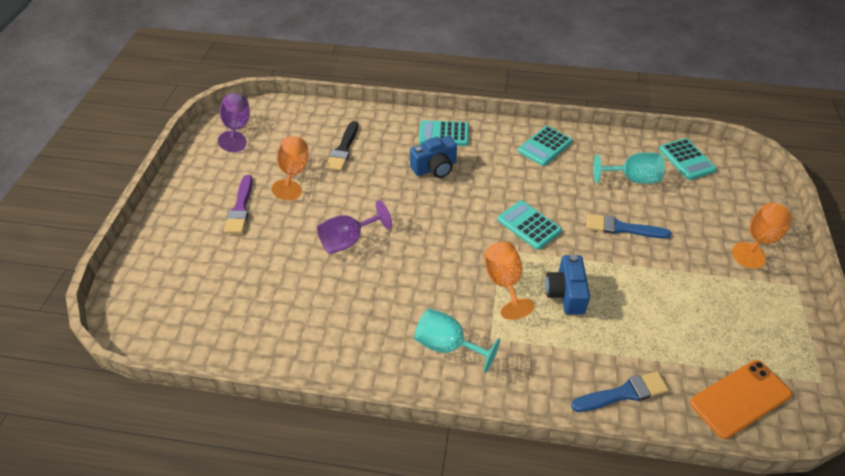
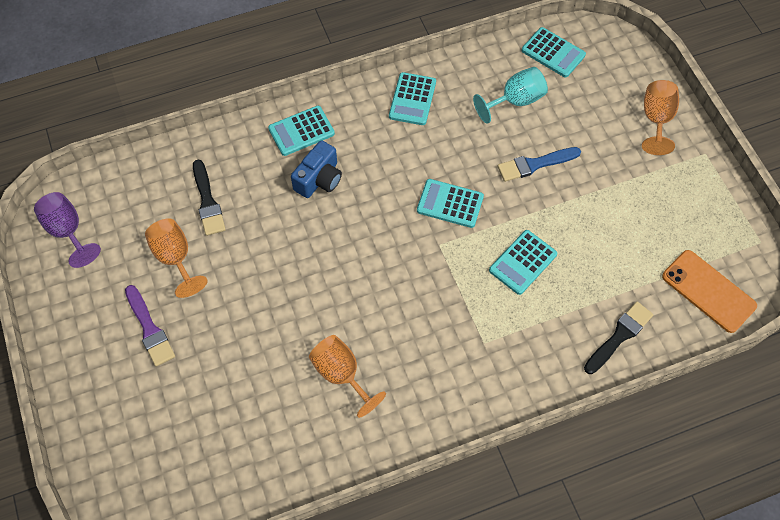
camera: 30 degrees left, 15 degrees up
(348, 241) = (289, 309): purple goblet -> none
(447, 346) = (452, 371): turquoise goblet -> none
(504, 283) = (463, 280): orange goblet -> orange goblet (341, 374)
(565, 293) = (523, 262): blue camera -> turquoise calculator
(623, 393) = (619, 336): blue brush -> black brush
(740, 398) = (708, 291): orange phone -> orange phone turned 75 degrees counterclockwise

